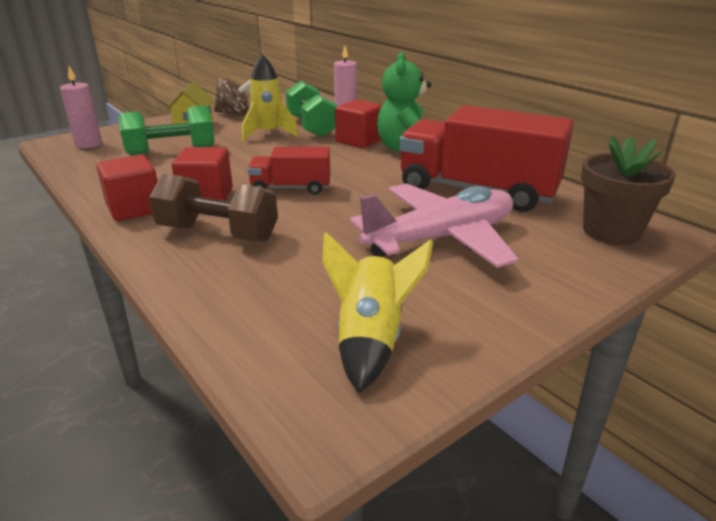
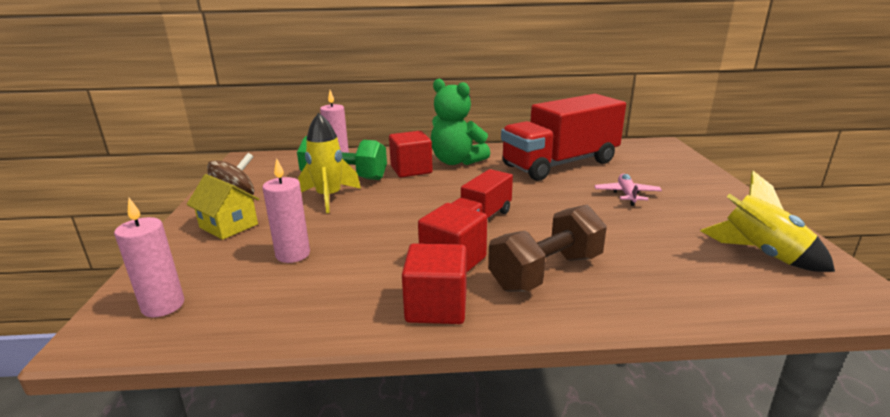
camera: 55 degrees left, 5 degrees down
(171, 151) = (293, 254): green dumbbell -> pink candle
(441, 238) = (627, 194): pink plane -> pink plane, size x0.45
(611, 232) = (651, 153): brown flower pot -> none

